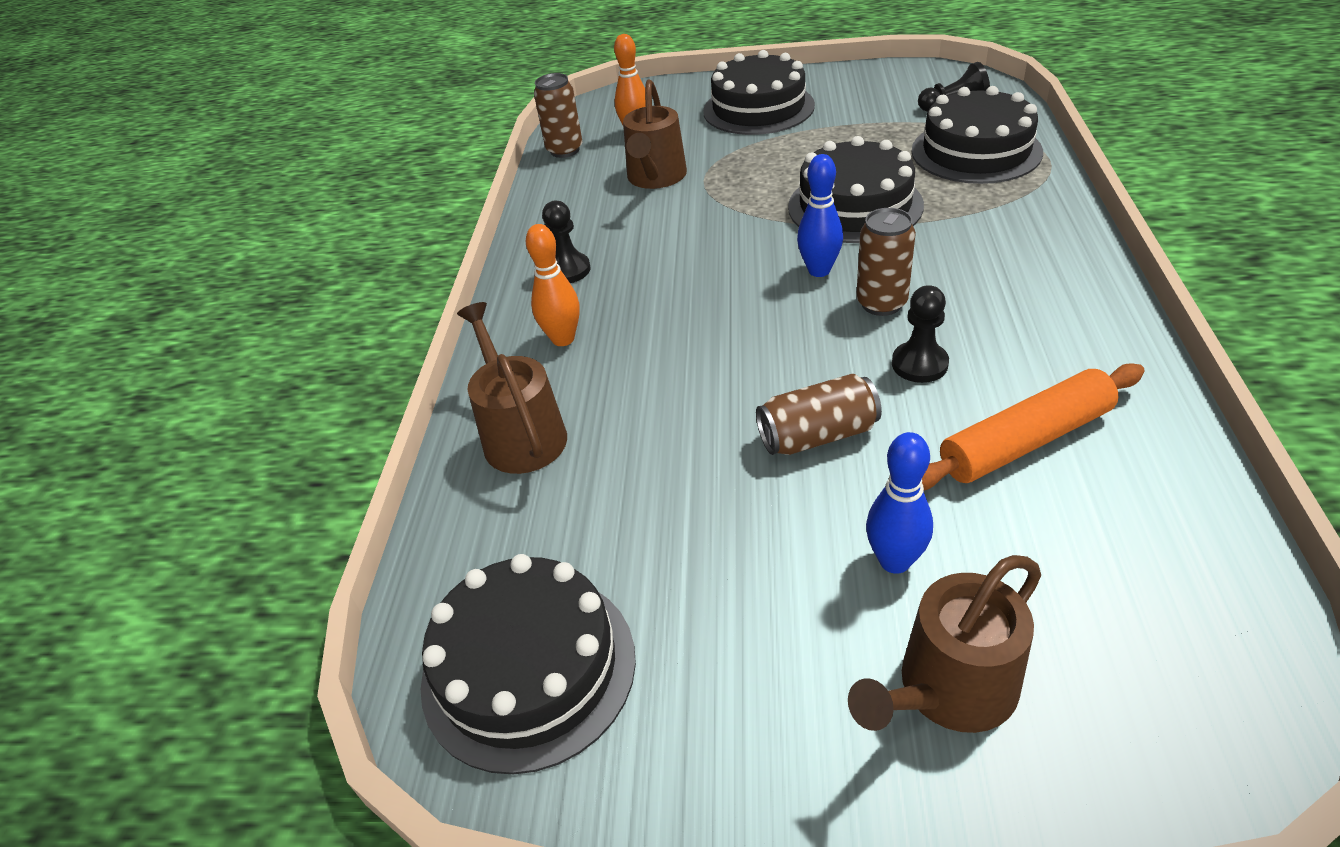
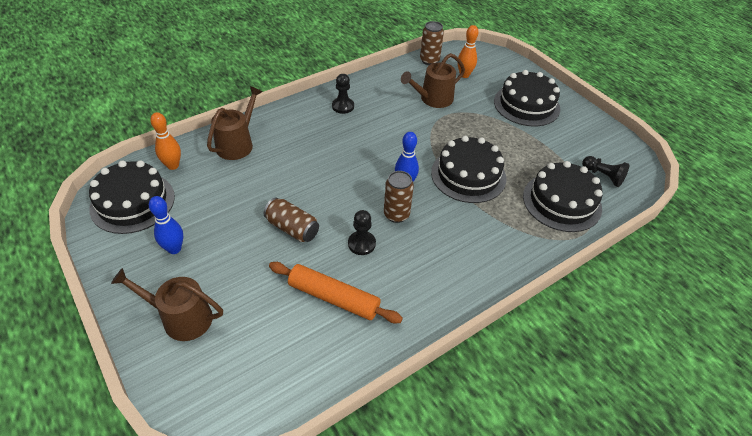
camera: 45 degrees right, 5 degrees up
(563, 339) = (298, 127): orange bowling pin -> orange bowling pin (173, 165)
(894, 561) = (236, 279): blue bowling pin -> blue bowling pin (174, 249)

